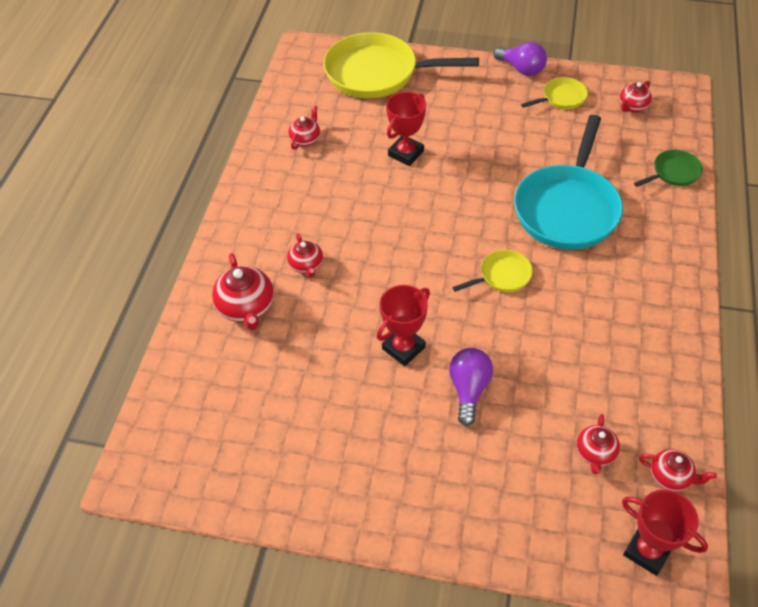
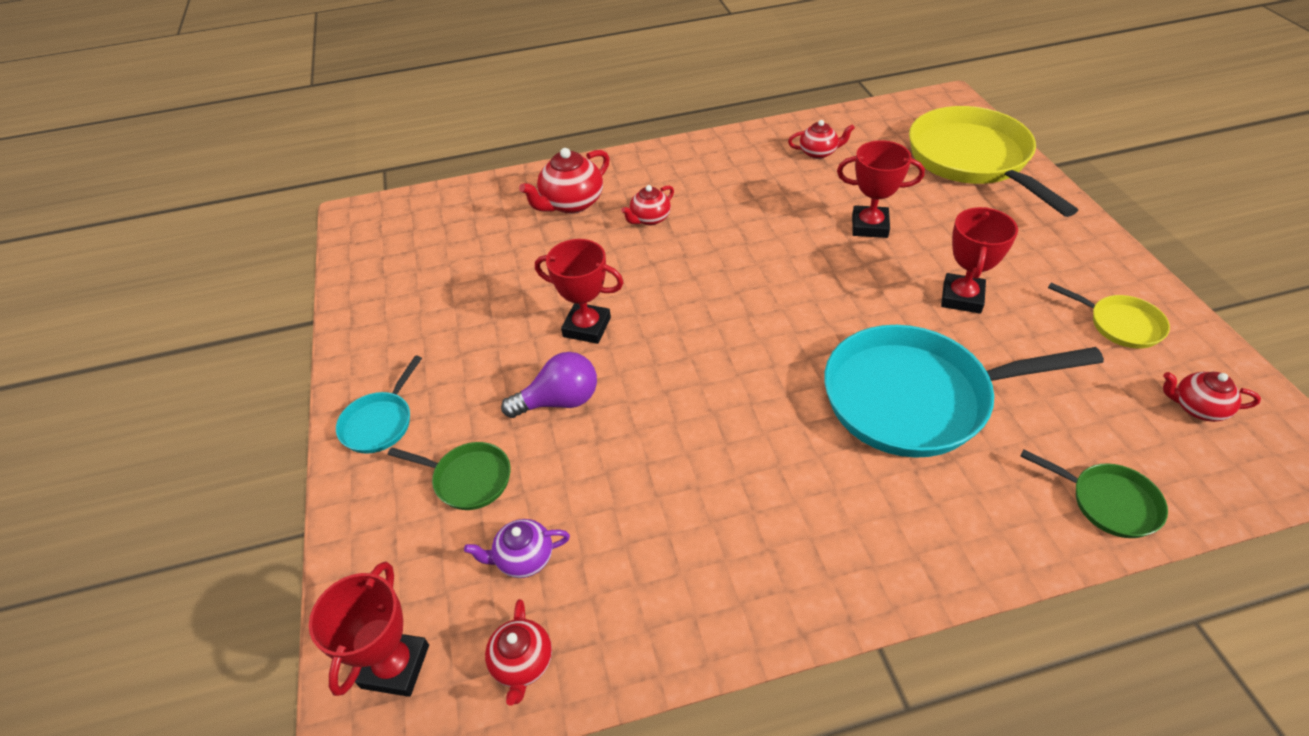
camera: 65 degrees right, 5 degrees down
(425, 515) = (380, 423): none -> turquoise pan
(500, 147) = (961, 297): none -> red trophy
(502, 276) = (747, 372): yellow pan -> none
(513, 468) = (468, 479): none -> green pan
(521, 69) = (1128, 268): purple light bulb -> none
(595, 453) = (524, 558): red teapot -> purple teapot

